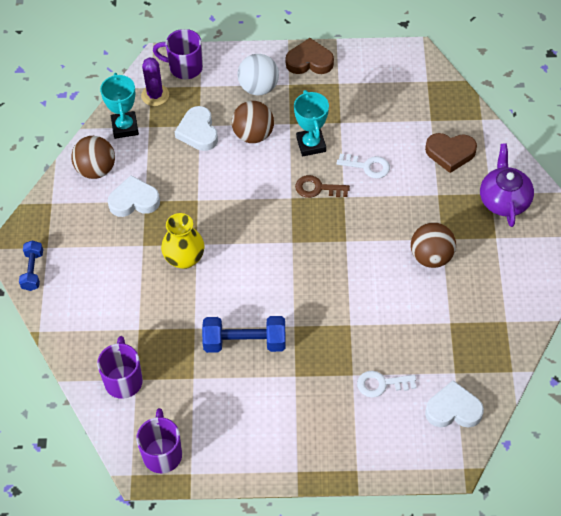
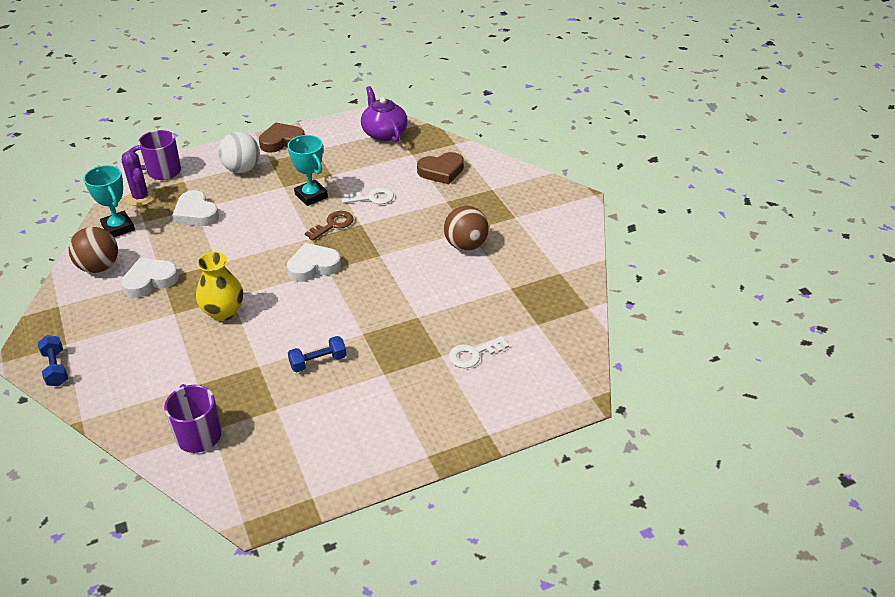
camera: 25 degrees left, 15 degrees down
(162, 453) = (271, 489): purple mug -> none
(245, 342) = (318, 362): blue dumbbell -> blue dumbbell, size x0.62
(253, 135) = (252, 202): brown ball -> none
(317, 188) = (333, 225): brown key -> brown key turned 150 degrees clockwise
(453, 409) = (553, 353): white heart -> white heart (313, 266)
(504, 200) = (506, 190): purple teapot -> purple teapot (384, 133)

